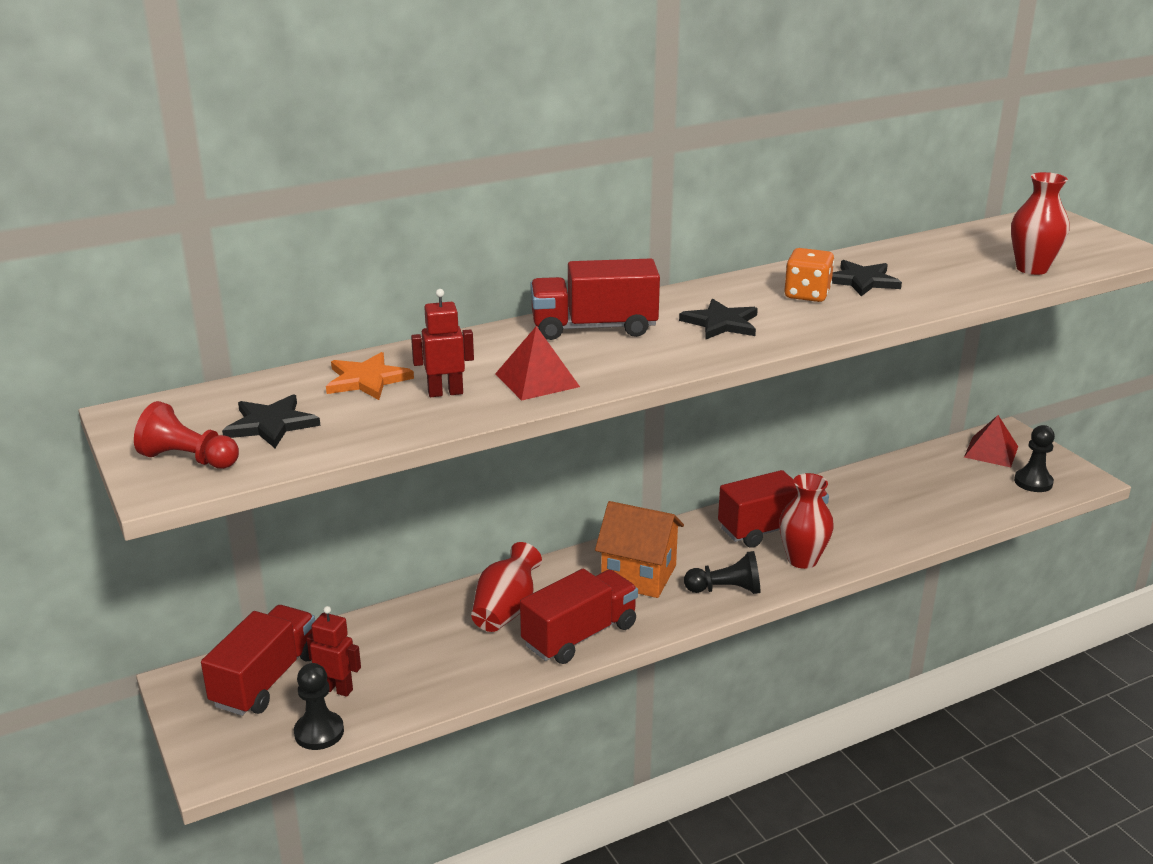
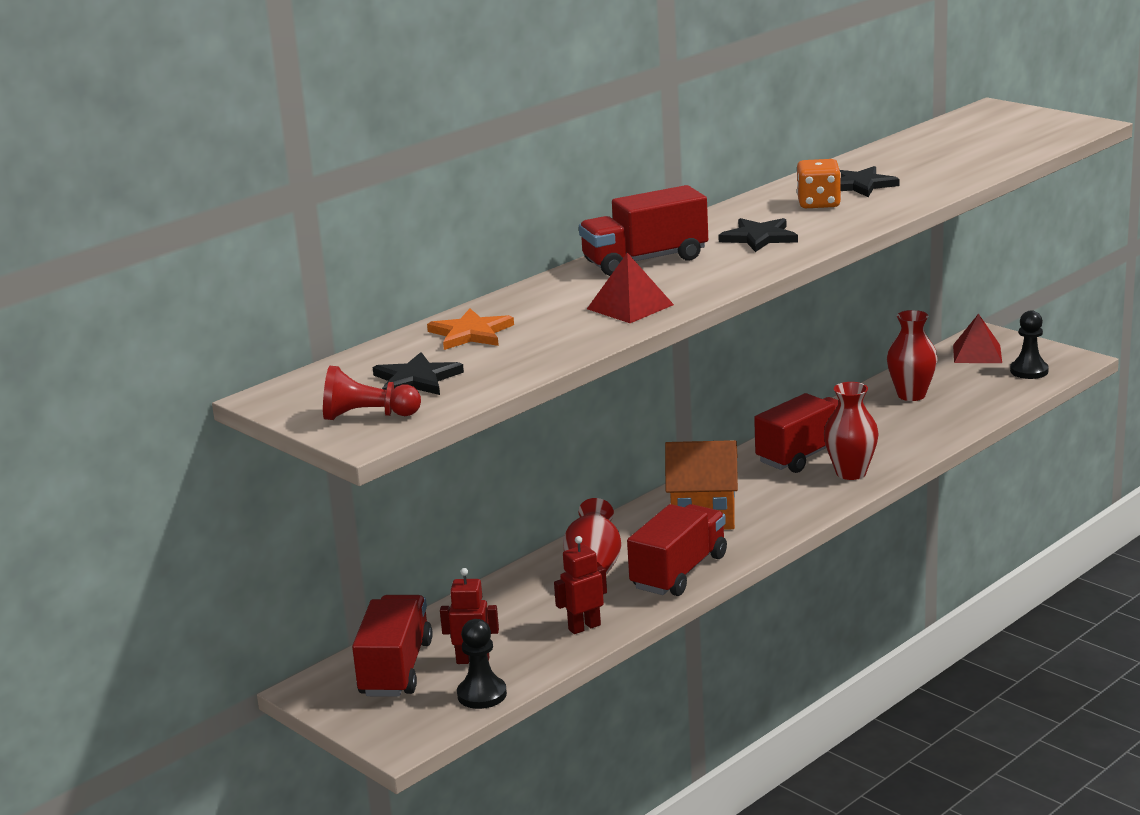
camera: 15 degrees left, 5 degrees down
(445, 392) = (554, 330): red robot -> red robot (584, 627)
(726, 590) = (794, 510): black pawn -> none
(1032, 268) = (1003, 152): red vase -> red vase (911, 395)

